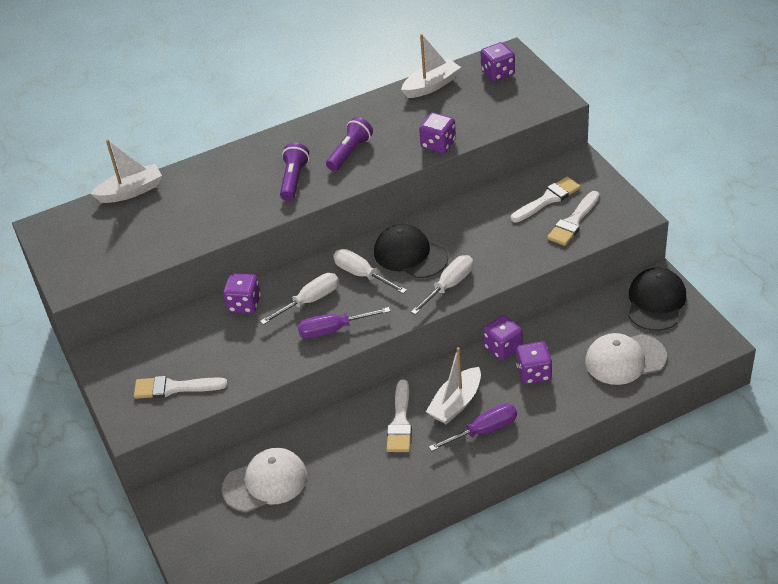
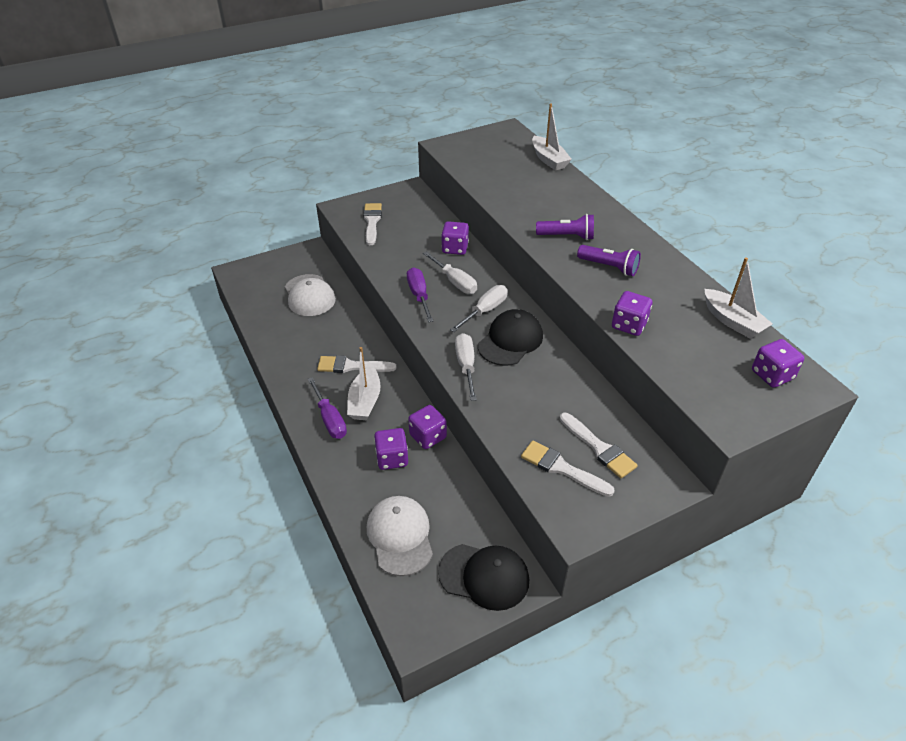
camera: 85 degrees right, 0 degrees up
(449, 286) = (466, 366): white screwdriver -> white screwdriver turned 135 degrees counterclockwise
(456, 403) = (365, 401): white boat -> white boat turned 120 degrees counterclockwise

